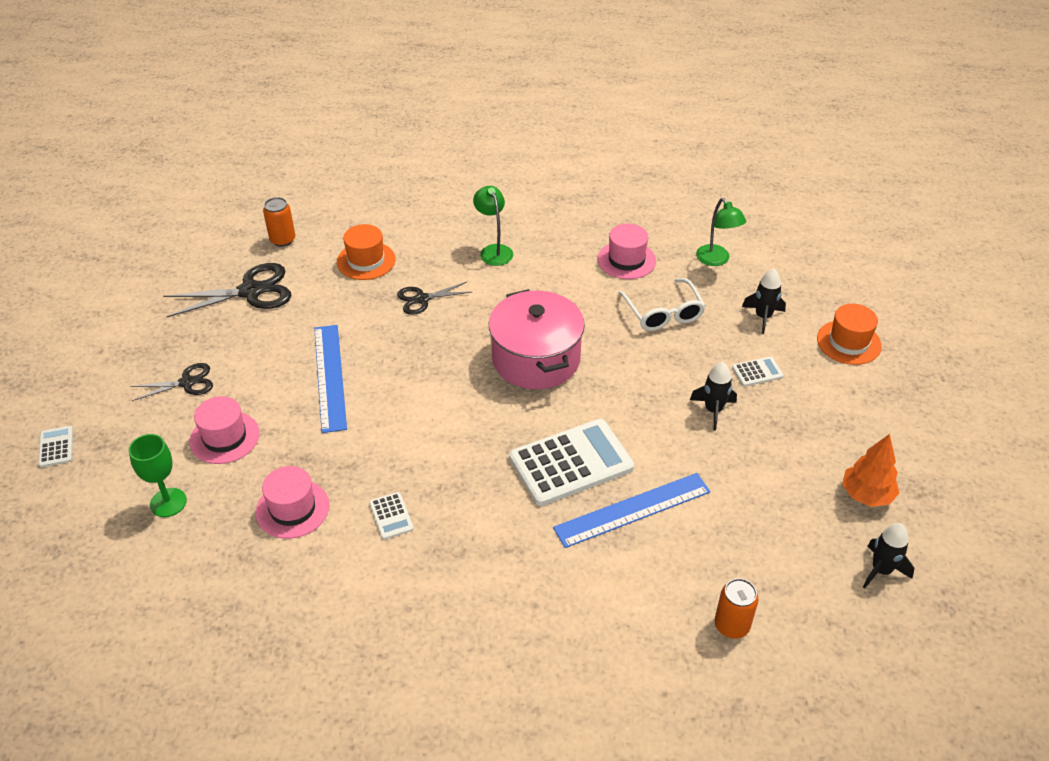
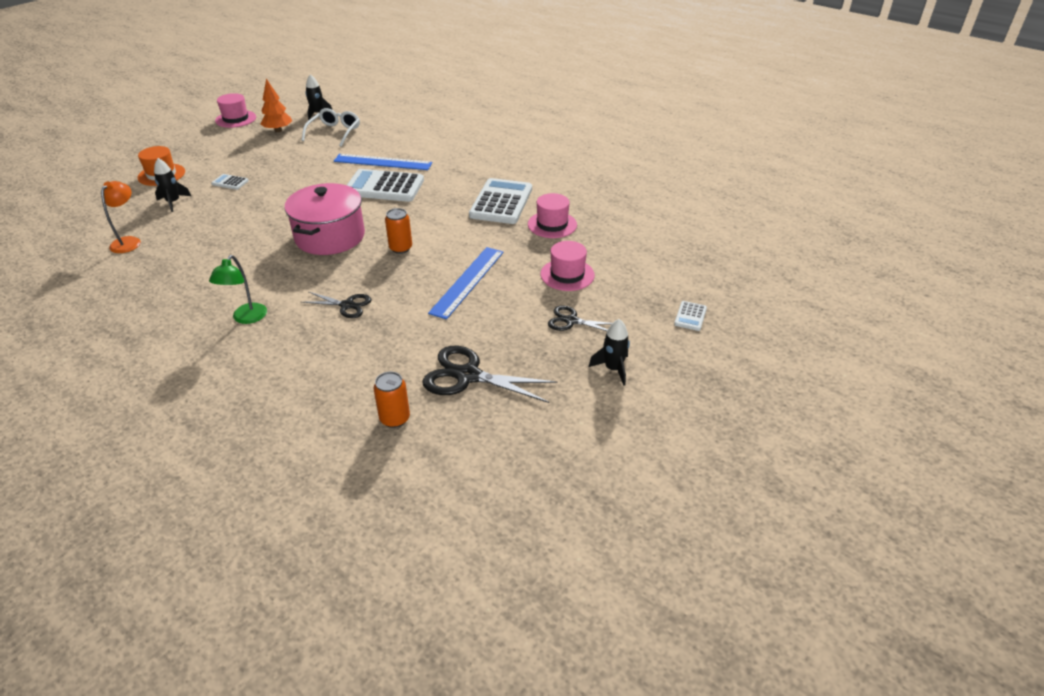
camera: 145 degrees left, 5 degrees down
(168, 502) = (624, 255): green goblet -> none
(366, 261) = (349, 358): orange hat -> none
(391, 516) = (501, 202): white calculator -> white calculator, size x2.27
(626, 260) = (177, 267): pink hat -> pink hat (236, 119)
(663, 313) = (218, 228): white glasses -> white glasses (334, 132)
(713, 410) = (281, 178): black rocket -> black rocket (613, 369)
(716, 260) = (129, 241): green lamp -> orange lamp
(731, 625) = (399, 122): orange can -> orange can (400, 248)

